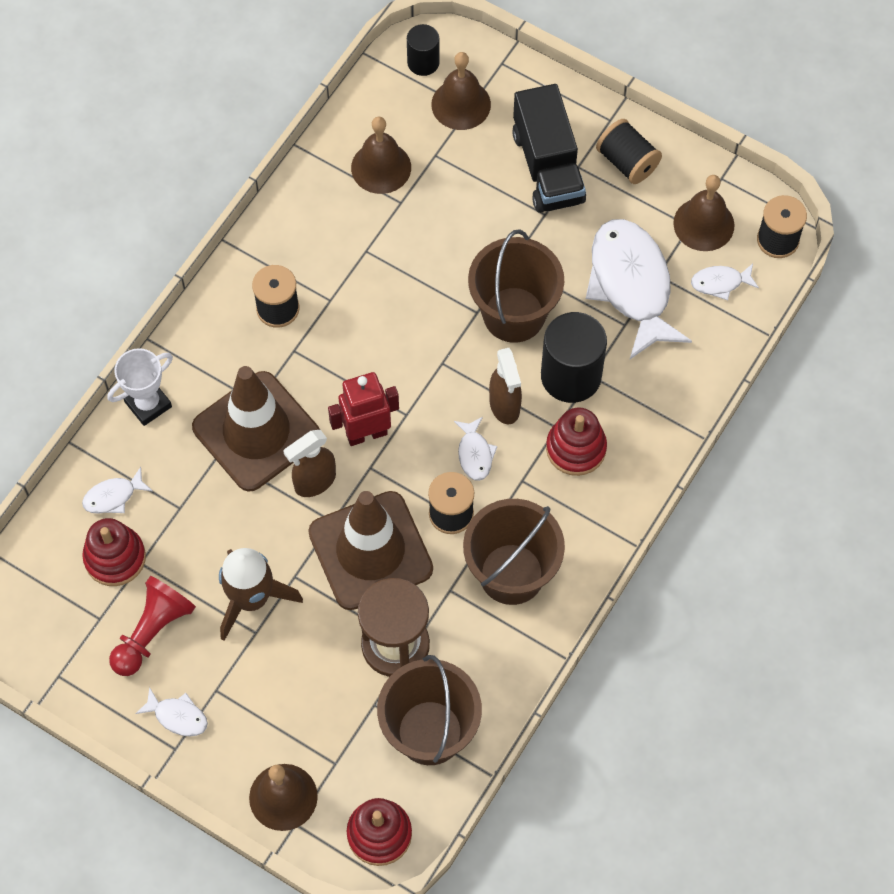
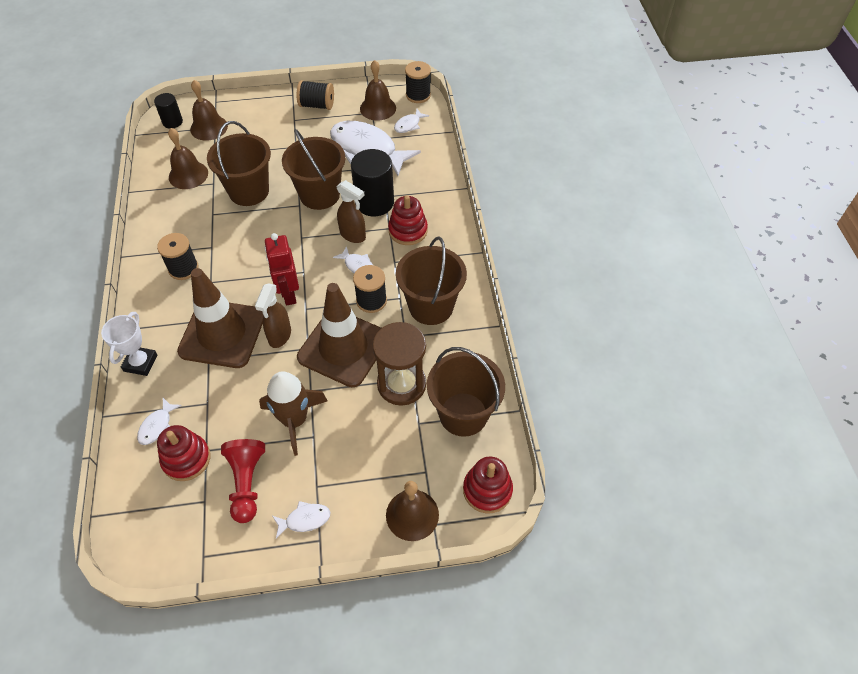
camera: 40 degrees left, 10 degrees down
(366, 433) = (288, 294): red robot -> red robot turned 45 degrees counterclockwise
(433, 246) = (249, 191): none -> brown bucket
(547, 167) = (278, 128): black truck -> none

